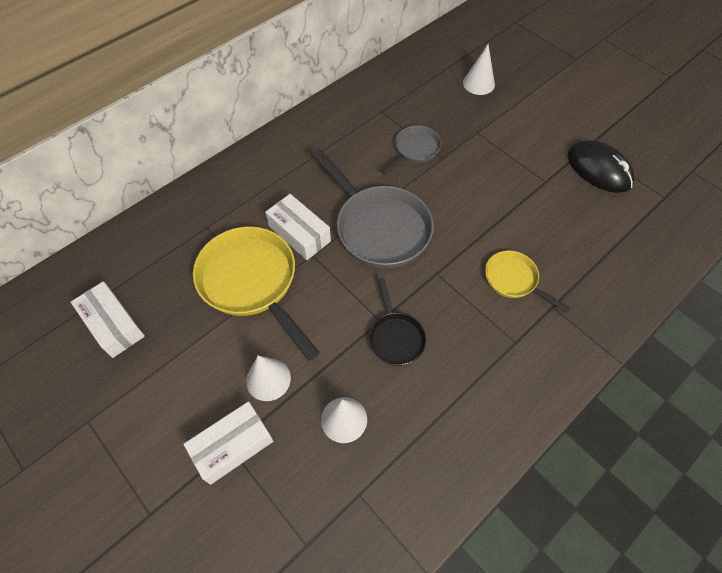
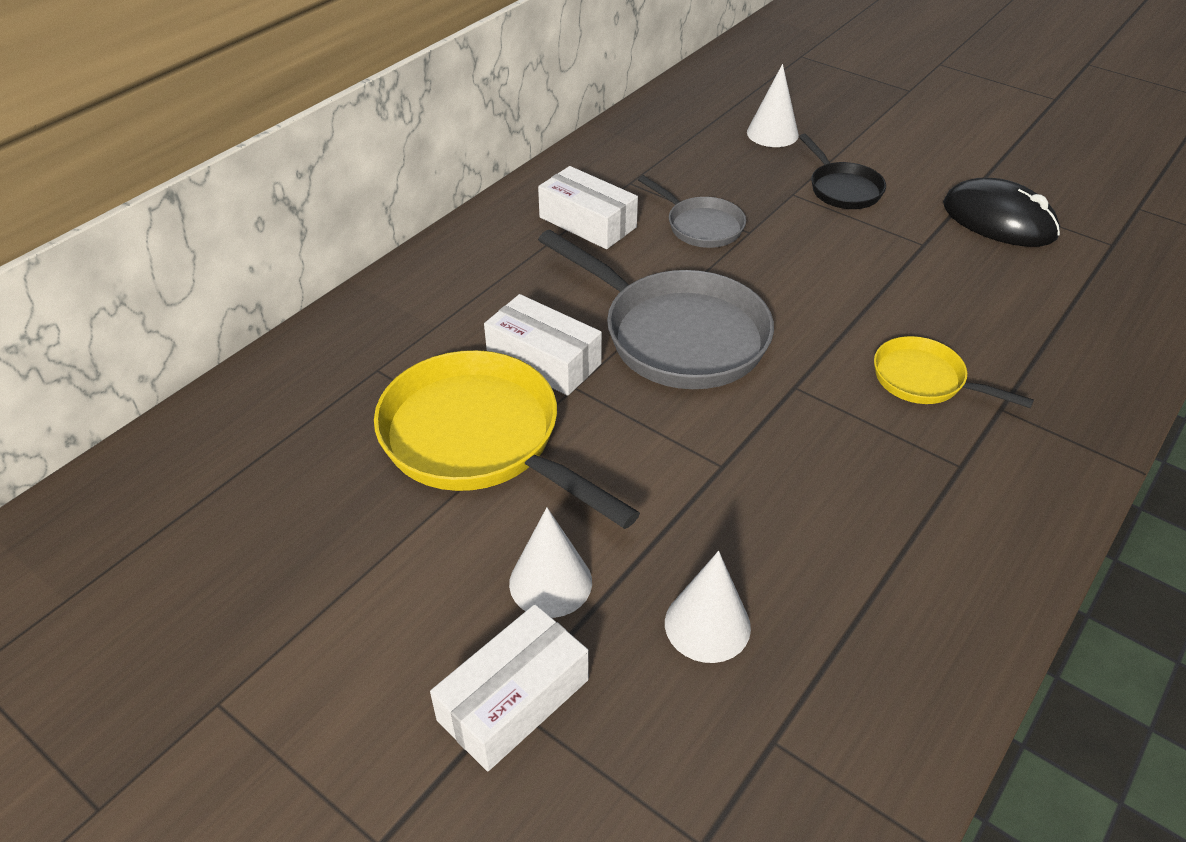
camera: 10 degrees left, 15 degrees down
(113, 325) = (236, 538): white box -> white box (587, 222)
(395, 337) = (757, 487): black pan -> black pan (842, 189)
(415, 150) = (701, 226): grey pan -> grey pan turned 105 degrees clockwise

